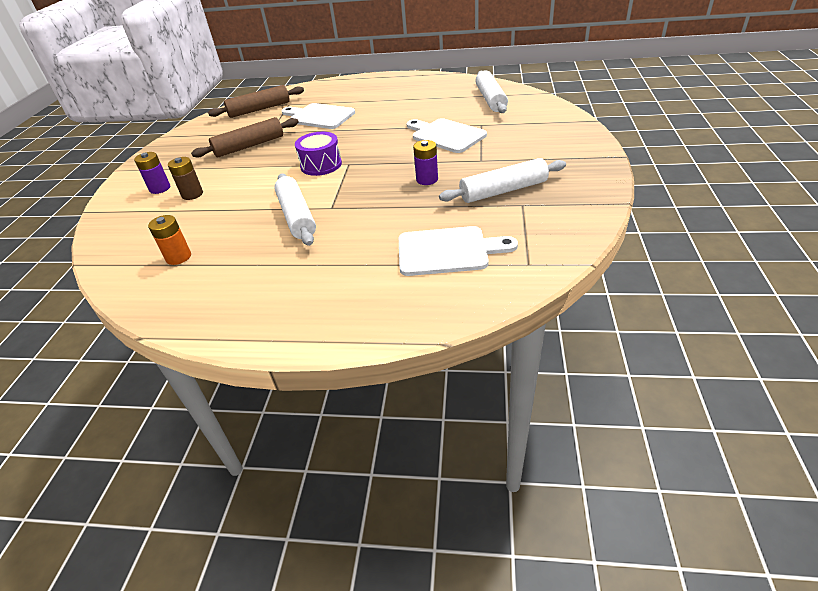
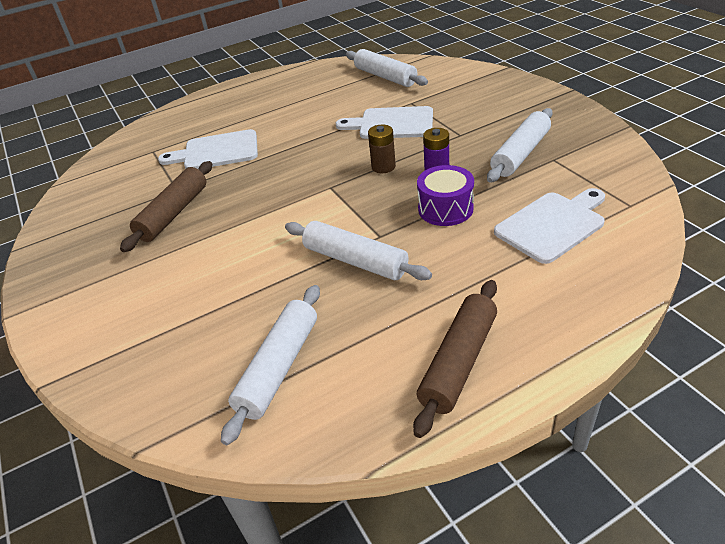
camera: 35 degrees left, 0 degrees up
(160, 188) = (121, 308): purple battery -> none
(178, 257) = (279, 367): orange battery -> white rolling pin
(192, 194) = (182, 295): brown battery -> brown battery (383, 167)
(259, 109) = (120, 169): brown rolling pin -> brown rolling pin (458, 362)
(321, 165) = (300, 199): purple drum -> purple drum (445, 209)

